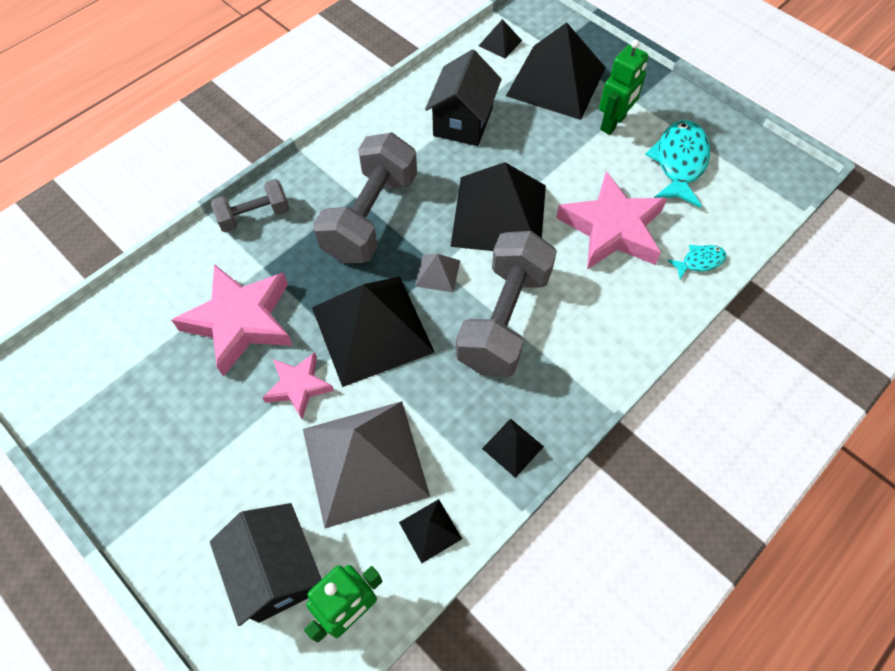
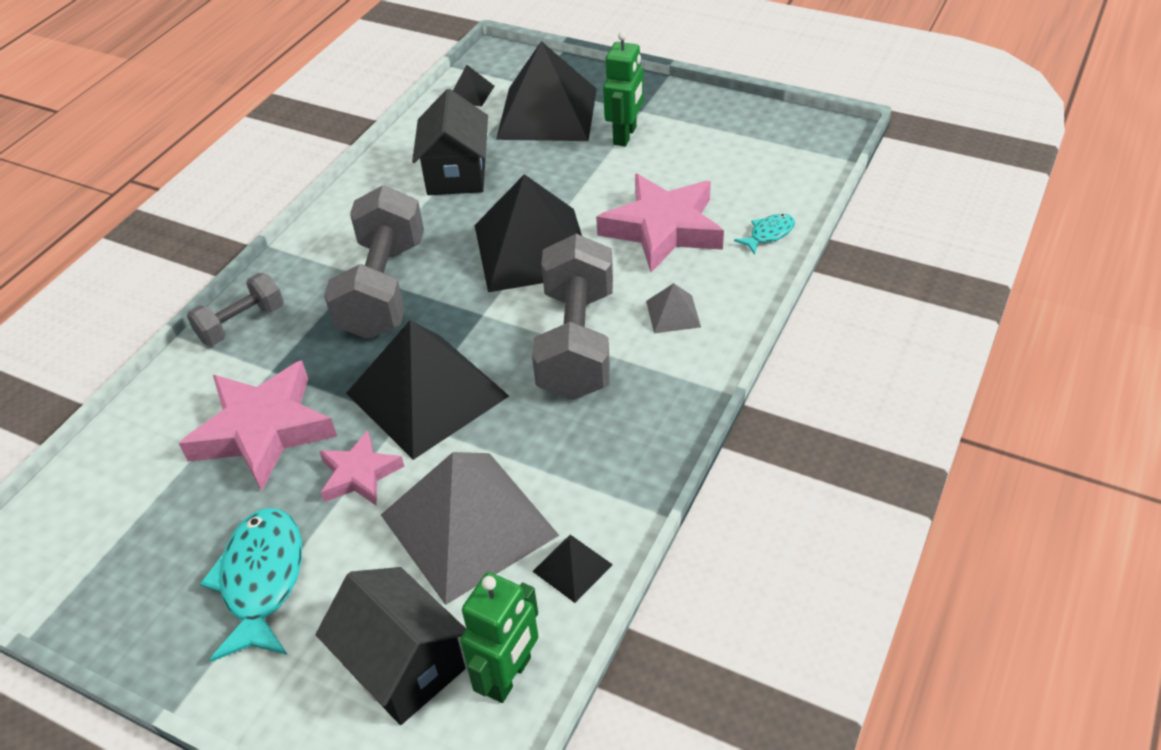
camera: 15 degrees left, 15 degrees down
(437, 273) = (483, 320): grey pyramid -> grey pyramid (673, 314)
(513, 447) = (635, 460): black pyramid -> none
(679, 163) = (710, 153): turquoise fish -> turquoise fish (262, 580)

